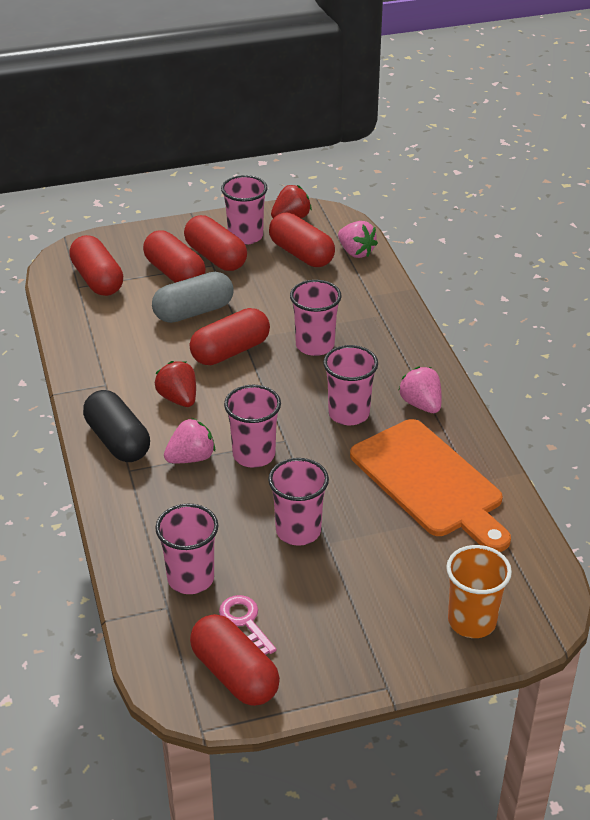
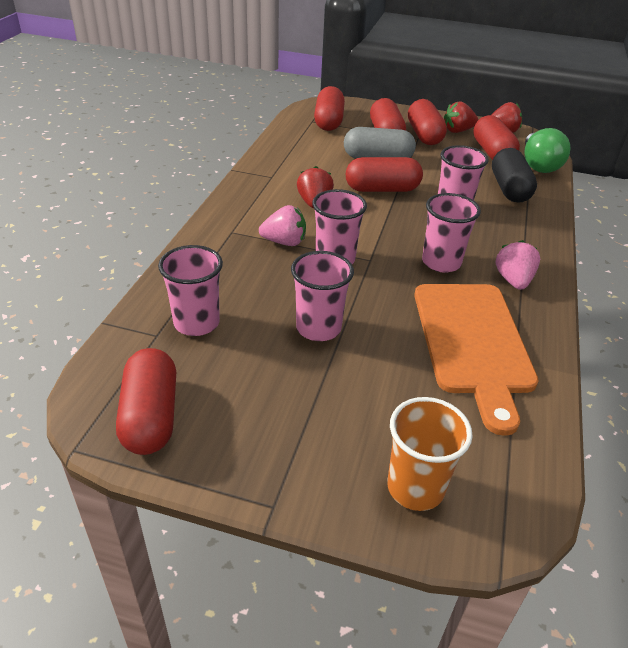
camera: 30 degrees right, 0 degrees up
(118, 441) = (243, 211): black capsule -> black capsule (509, 189)
(245, 236) = (457, 131): pink cup -> red strawberry
(245, 621) = (204, 377): pink key -> none
(356, 252) = (538, 165): pink strawberry -> green light bulb

